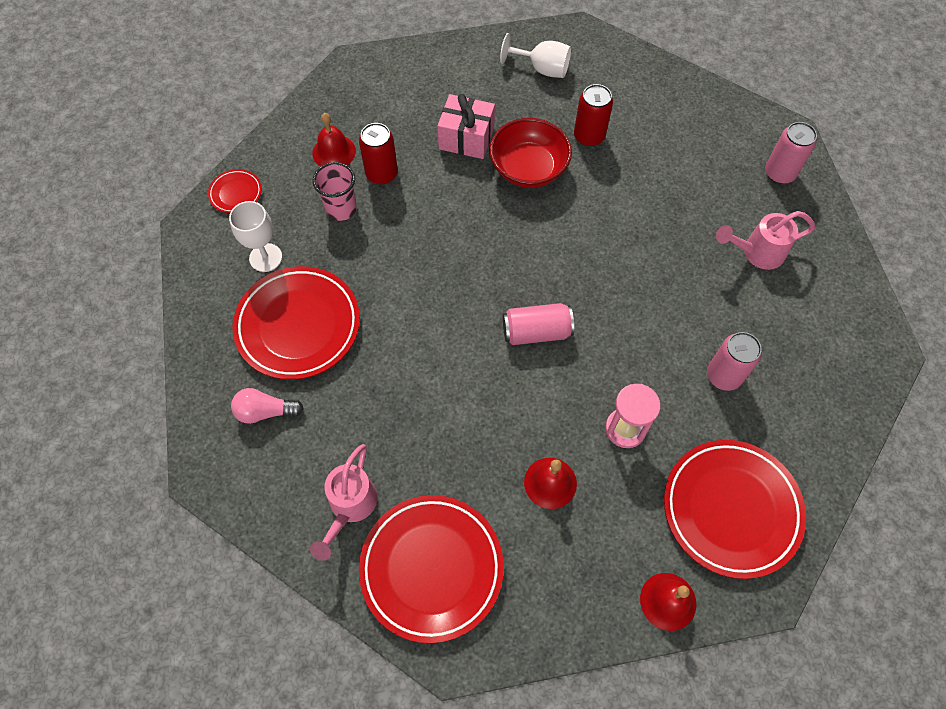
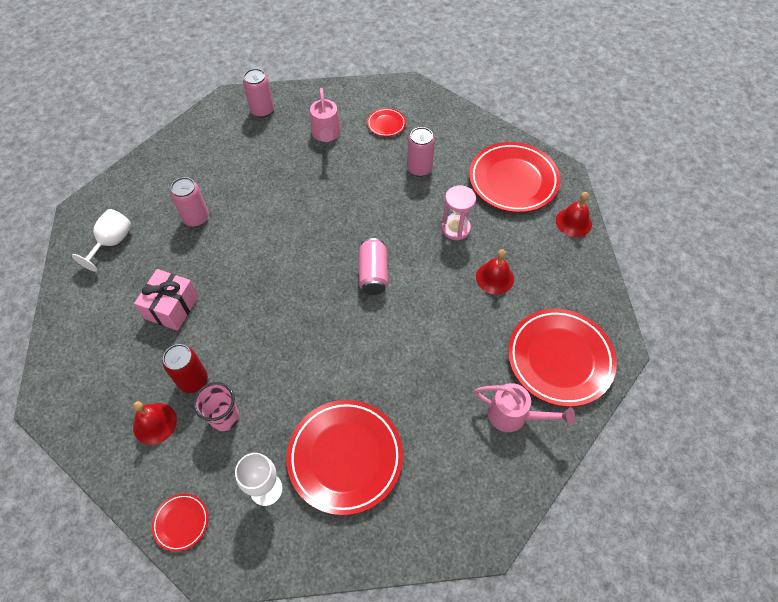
camera: 85 degrees left, 5 degrees down
(265, 411) = (428, 486): pink light bulb -> none
(528, 168) = (217, 263): red bowl -> none
(589, 136) = (196, 218): red can -> pink can
(798, 326) = (386, 124): none -> red plate

